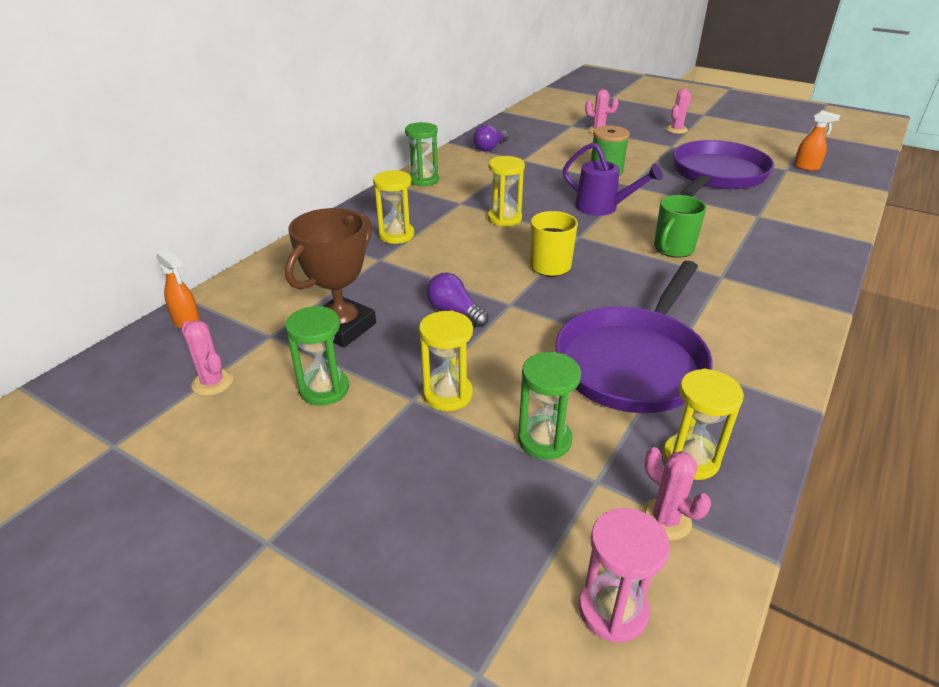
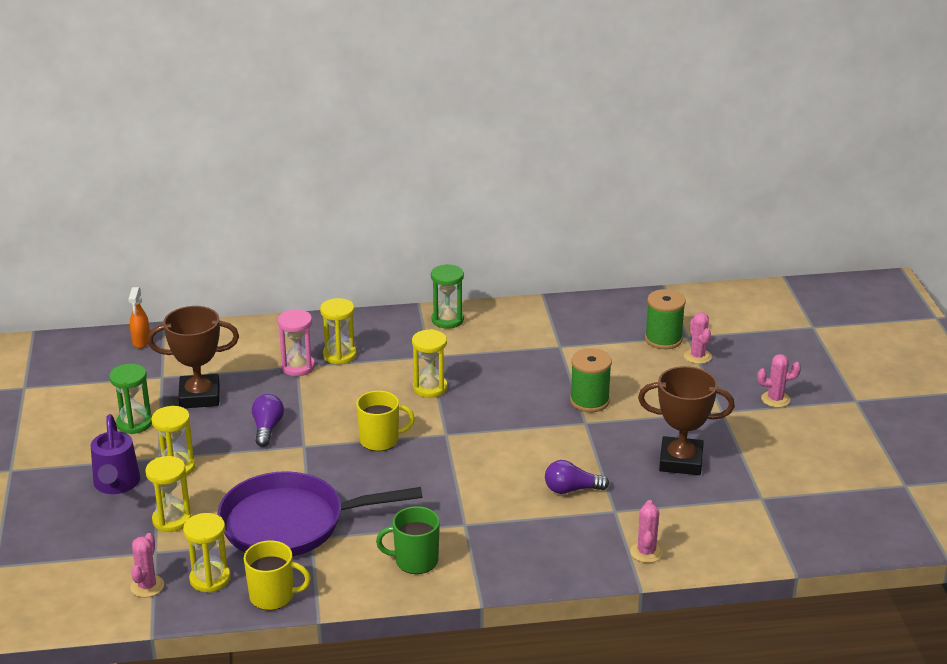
camera: 50 degrees right, 5 degrees down
(212, 382) = (100, 384): pink cactus -> pink cactus (646, 552)
(490, 148) = (562, 319): purple light bulb -> purple light bulb (571, 489)
(544, 440) = (172, 520): green hourglass -> yellow hourglass
(564, 132) = (663, 339): none -> green spool
(602, 208) = (515, 425): purple watering can -> purple watering can (116, 484)
(613, 610) = (66, 590): pink hourglass -> pink hourglass (298, 367)
(673, 249) = (483, 486): green mug -> green mug (415, 561)
(716, 175) = (681, 461): purple pan -> brown trophy
(759, 426) = (273, 596): none -> yellow mug
(806, 167) = (787, 509): orange spray bottle -> none

